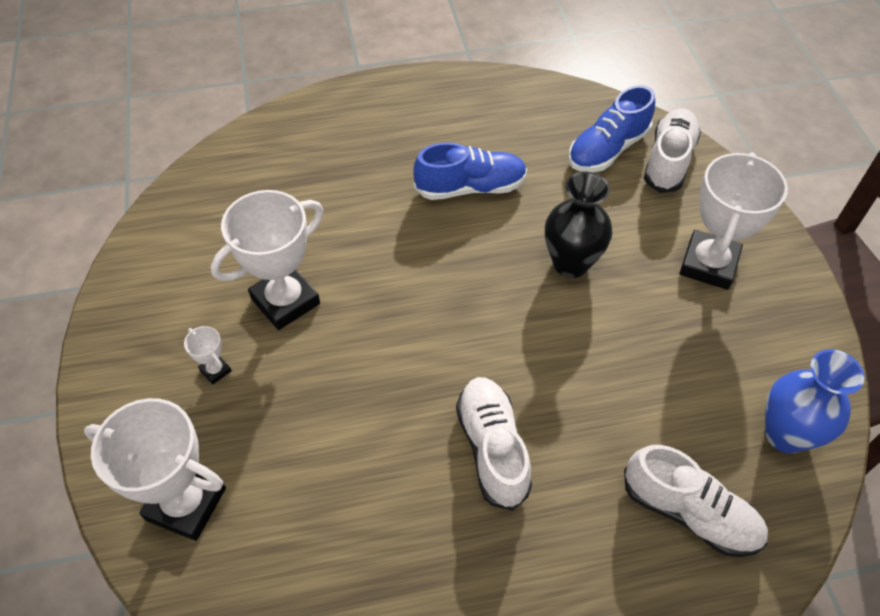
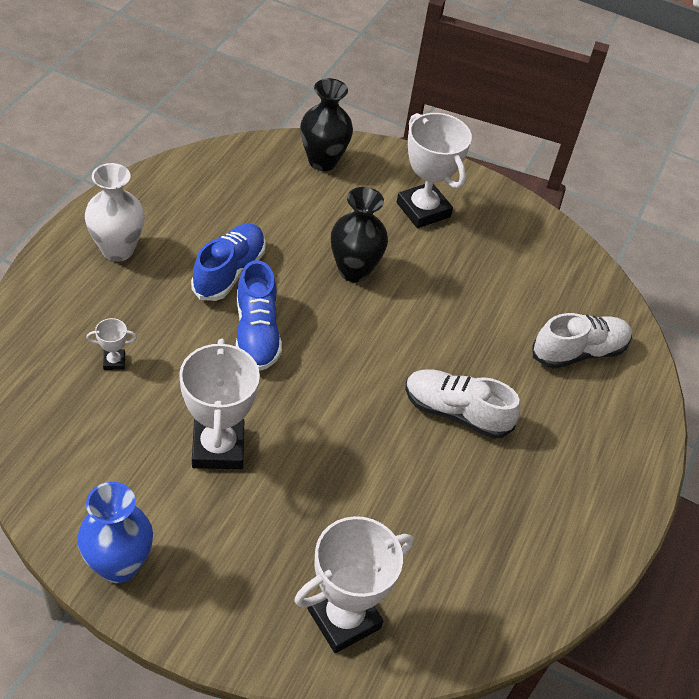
camera: 60 degrees left, 5 degrees down
(215, 370) = (240, 532): white trophy -> white trophy (114, 361)
(416, 114) = (117, 250): none -> white vase
(607, 149) = (278, 180): blue shoe -> blue shoe (256, 333)
(668, 161) = (322, 161): white shoe -> black vase
(785, 434) = (567, 273): blue vase -> blue vase (119, 565)

